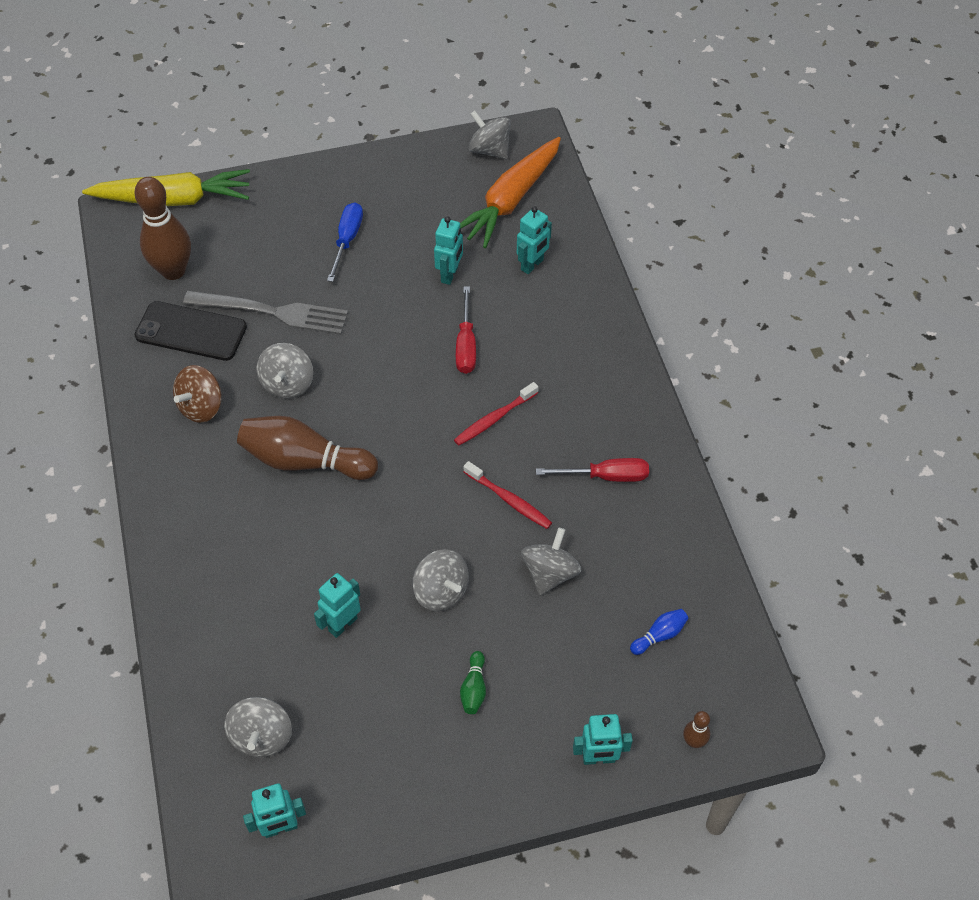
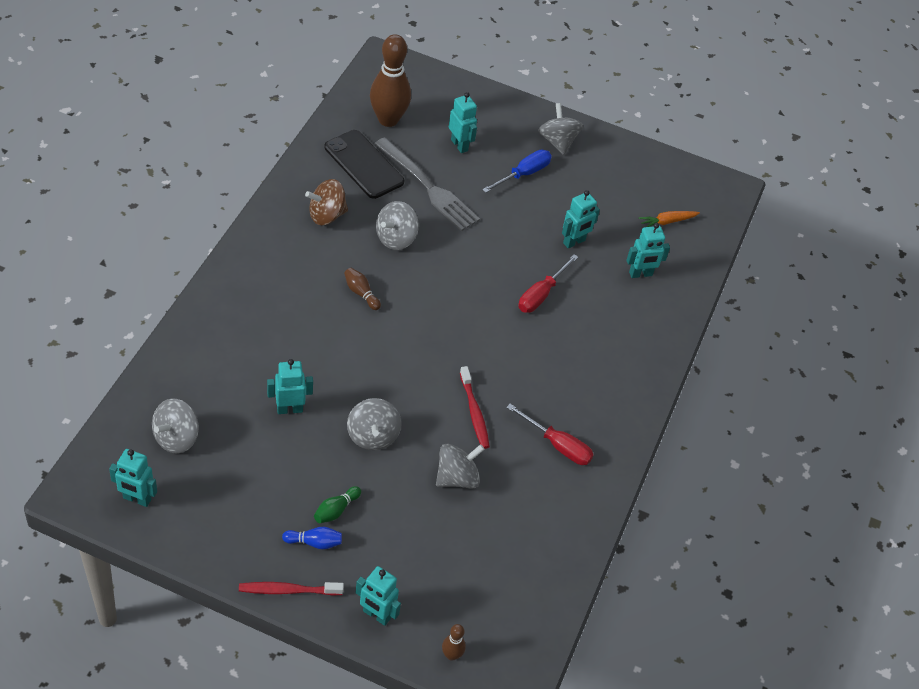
camera: 30 degrees right, 5 degrees down
(173, 199) = (430, 75): yellow carrot -> none
(264, 251) = (459, 145): none -> turquoise robot
(304, 461) = (361, 293): brown bowling pin -> brown bowling pin, size x0.44
(489, 150) = (684, 179): grey spinning top -> grey spinning top (558, 141)
(494, 419) = (514, 354): red toothbrush -> red toothbrush (288, 590)
(511, 200) = (667, 222): orange carrot -> orange carrot, size x0.43
(659, 635) = (494, 572): blue bowling pin -> blue bowling pin (314, 542)

